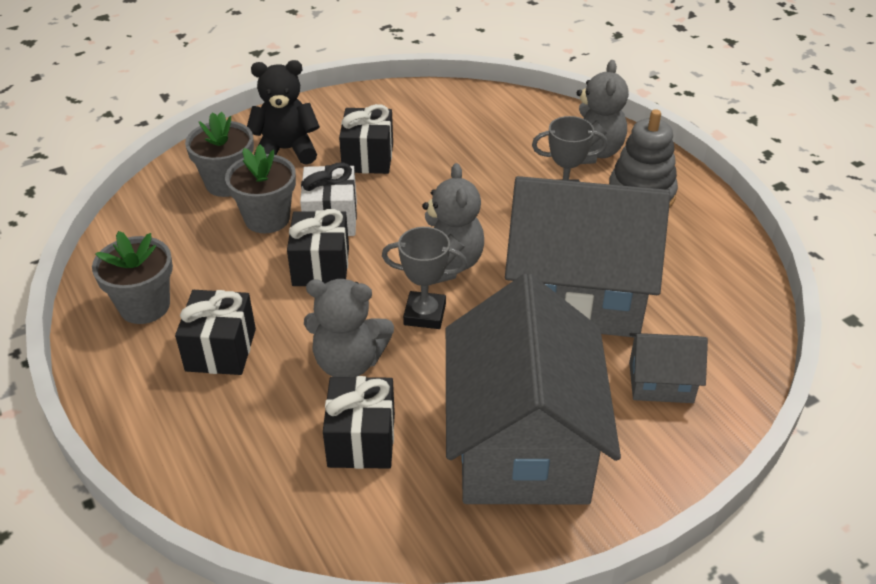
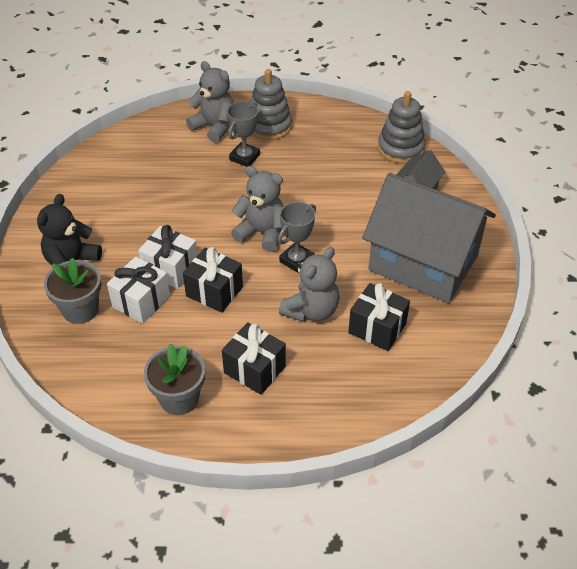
camera: 60 degrees left, 5 degrees up
(267, 218) = (141, 301): grey flower pot -> white gift
(368, 158) = (122, 226): black gift -> none
(577, 294) = (330, 191): grey house -> none
(733, 332) = (401, 148): none -> grey stacking toy

